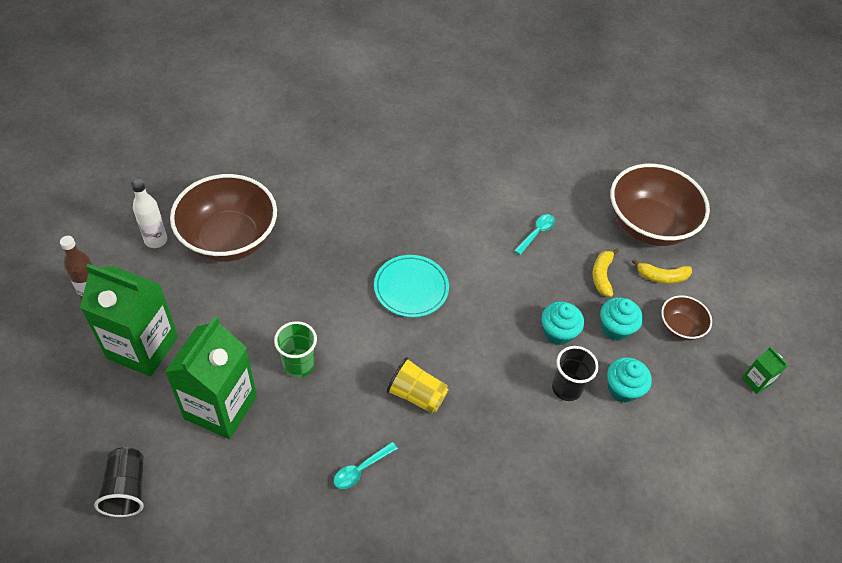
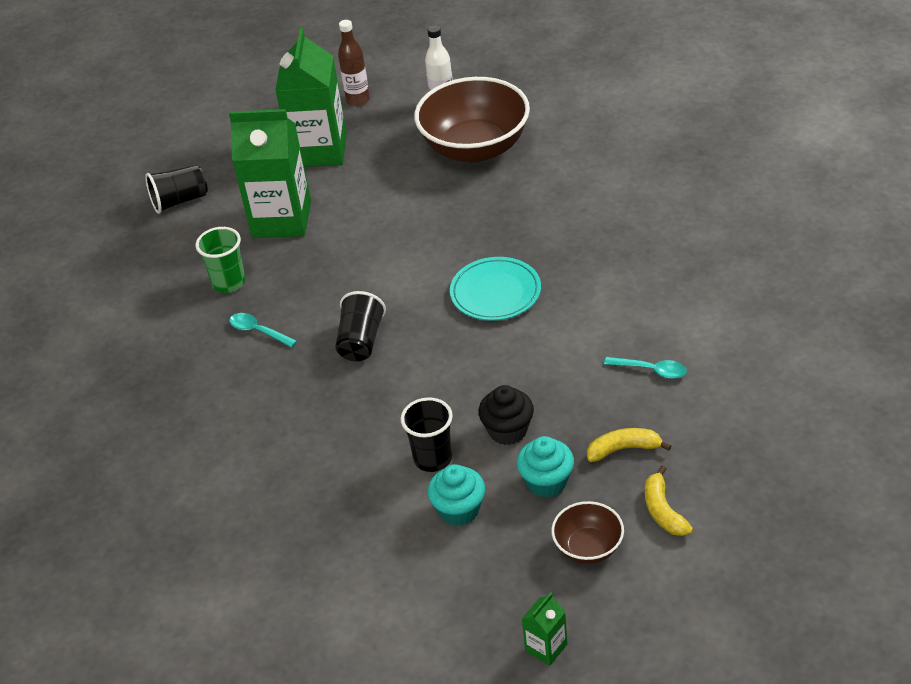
camera: 80 degrees right, 10 degrees down
(298, 365) = (352, 249): green cup -> green cup (229, 283)
(416, 395) = (361, 341): yellow cup -> black cup
(558, 332) = (508, 430): turquoise cupcake -> black cupcake
(648, 225) = (747, 476): brown bowl -> none

